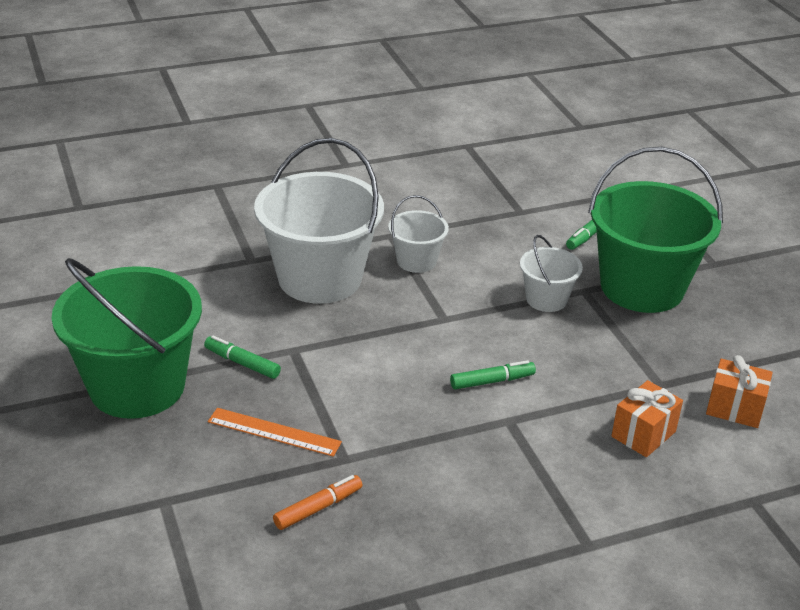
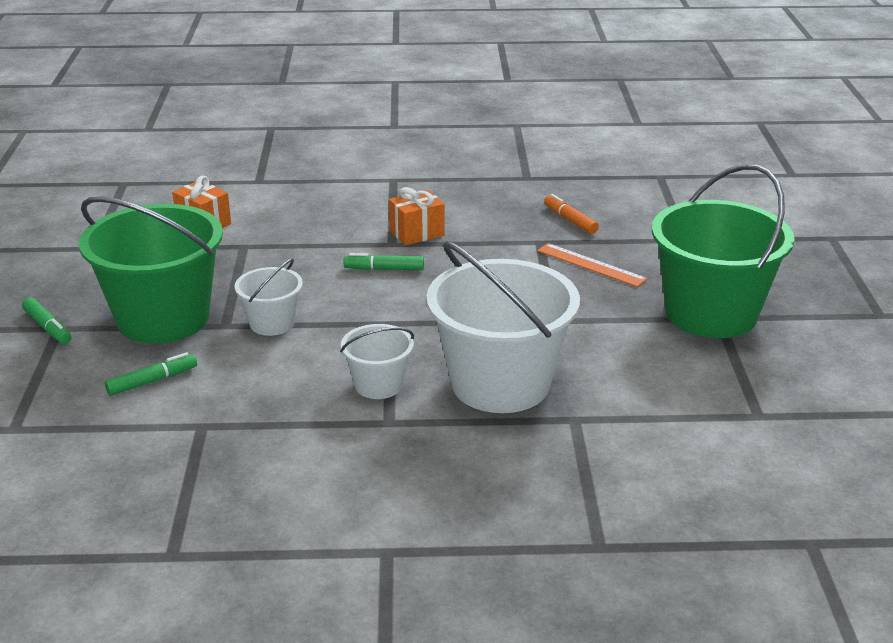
camera: 160 degrees left, 5 degrees down
(242, 363) = (608, 317): green marker -> green marker (48, 327)
(318, 508) = (570, 220): orange marker -> orange marker turned 75 degrees clockwise
(643, 434) = (294, 221): orange gift -> orange gift (416, 233)

